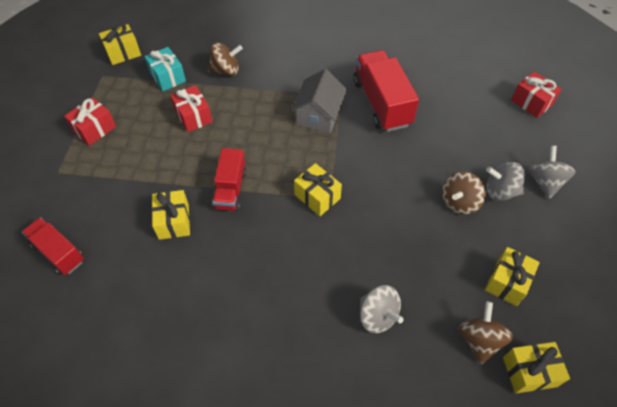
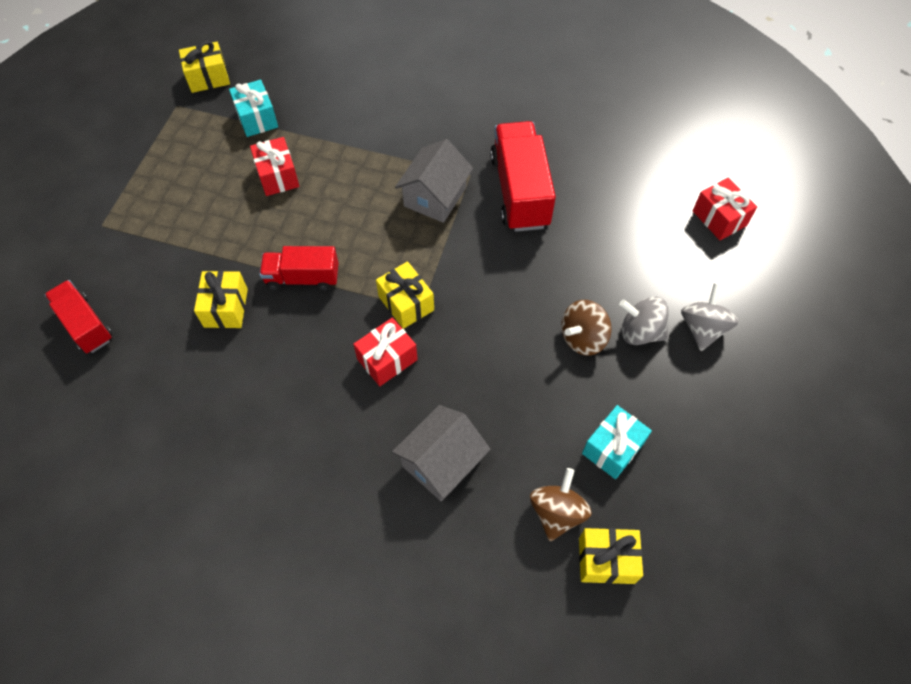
camera: 10 degrees right, 5 degrees up
(94, 129) = (154, 176): red gift -> red gift (387, 359)
(226, 71) = (331, 119): brown spinning top -> none
(231, 189) = (302, 278): red truck -> red truck turned 75 degrees clockwise
(377, 316) = (441, 463): grey spinning top -> grey house
(507, 282) = (613, 448): yellow gift -> turquoise gift

